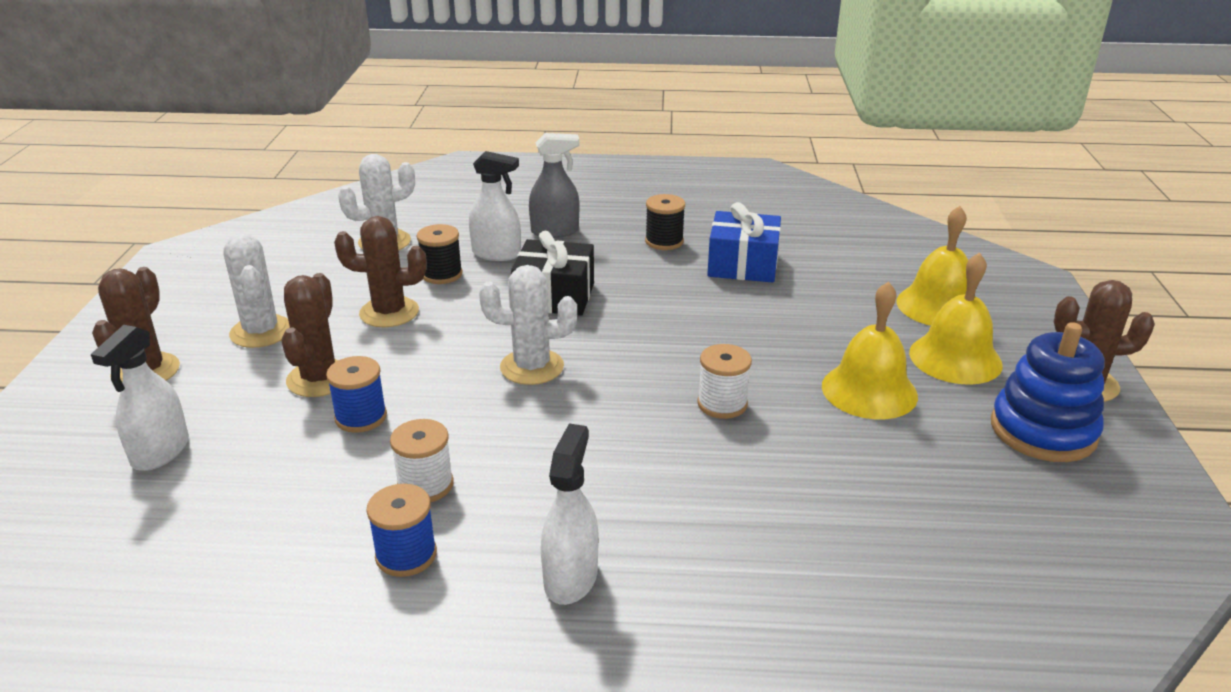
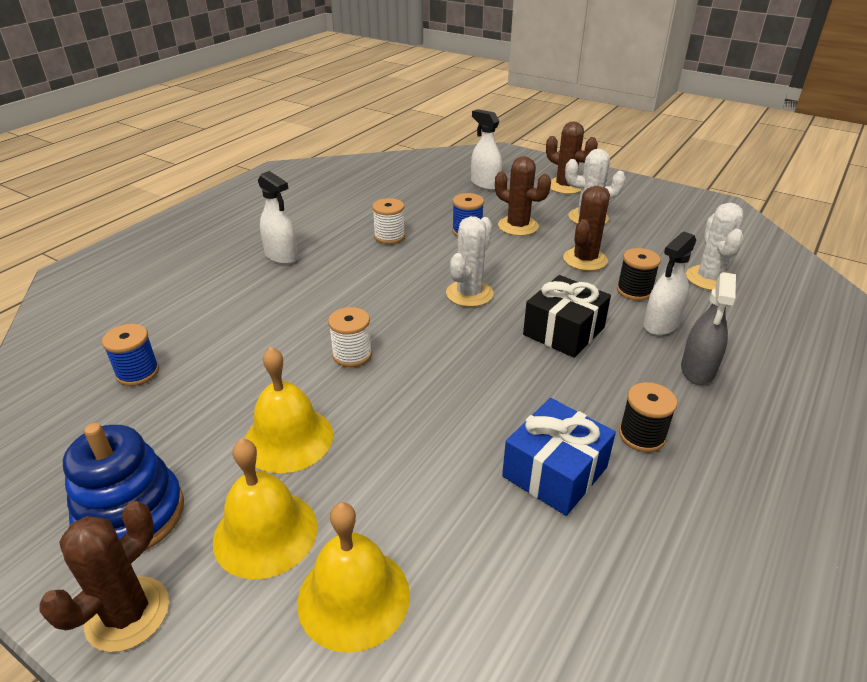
camera: 120 degrees right, 5 degrees up
(406, 555) = (346, 223): blue spool -> blue spool (138, 372)

